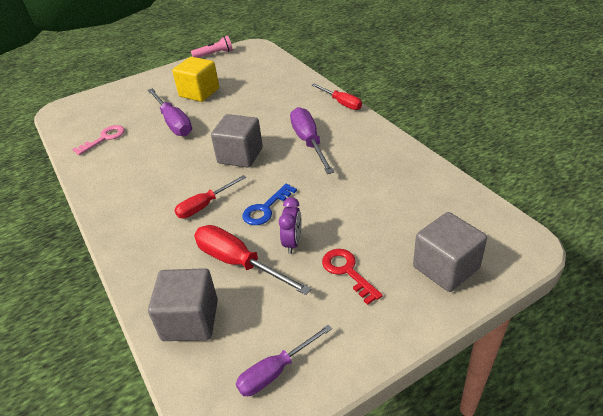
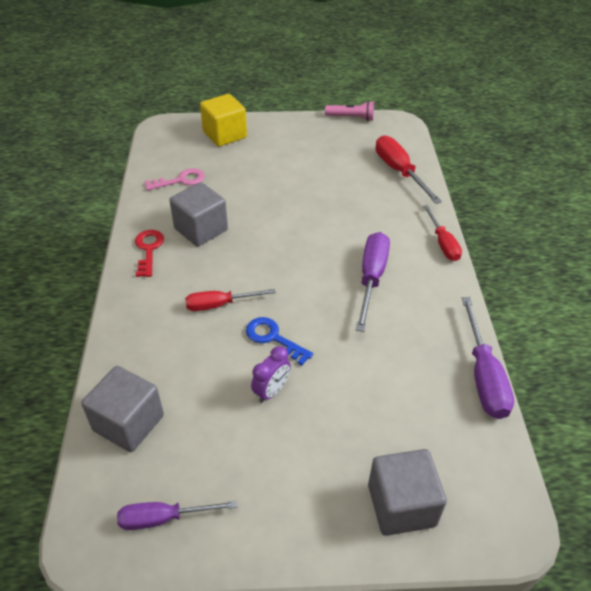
camera: 25 degrees right, 5 degrees up
(173, 123) = (254, 190): purple screwdriver -> purple screwdriver (483, 376)
(199, 93) = (303, 163): yellow cube -> yellow cube (224, 135)
(238, 263) = (208, 386): red screwdriver -> red screwdriver (399, 171)
(240, 155) = (291, 261): grey cube -> grey cube (201, 229)
(265, 209) = (273, 338): blue key -> blue key turned 60 degrees clockwise
(347, 271) = (300, 452): red key -> red key (148, 249)

